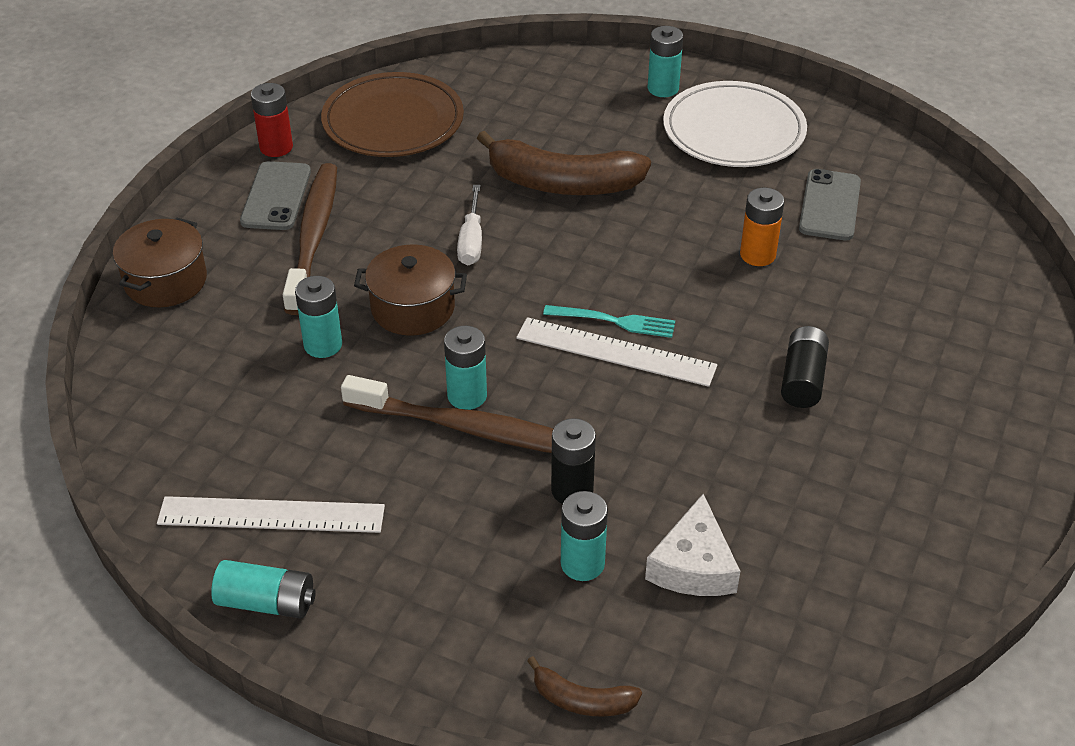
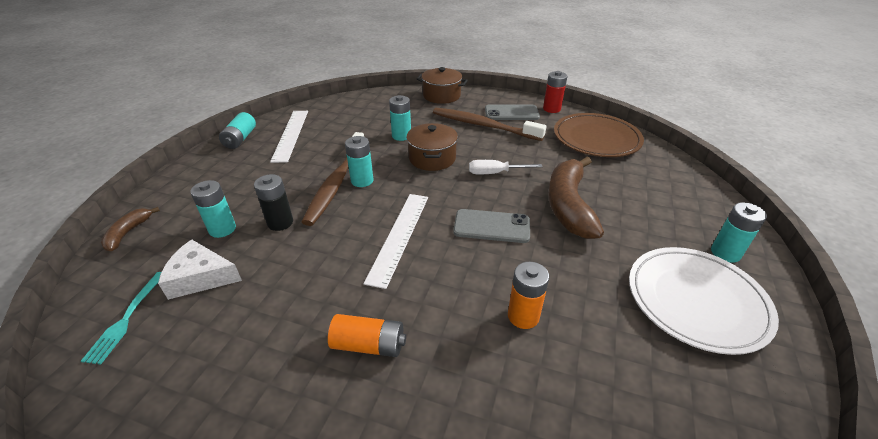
camera: 85 degrees right, 5 degrees down
(313, 236) = (483, 125): brown toothbrush -> brown toothbrush turned 150 degrees counterclockwise
(615, 321) = (429, 235): turquoise fork -> turquoise fork (126, 319)
(802, 379) = (369, 345): black battery -> orange battery
(829, 205) = (618, 377): grey phone -> grey phone (491, 226)

